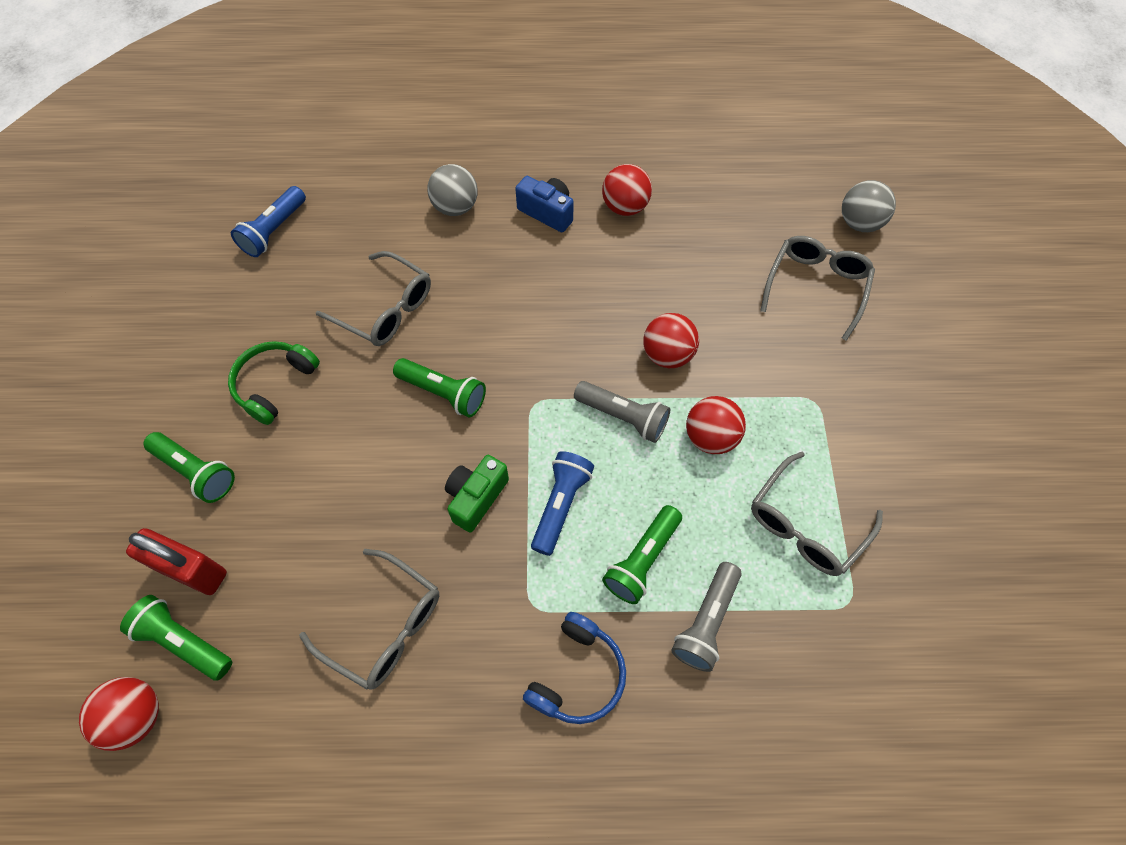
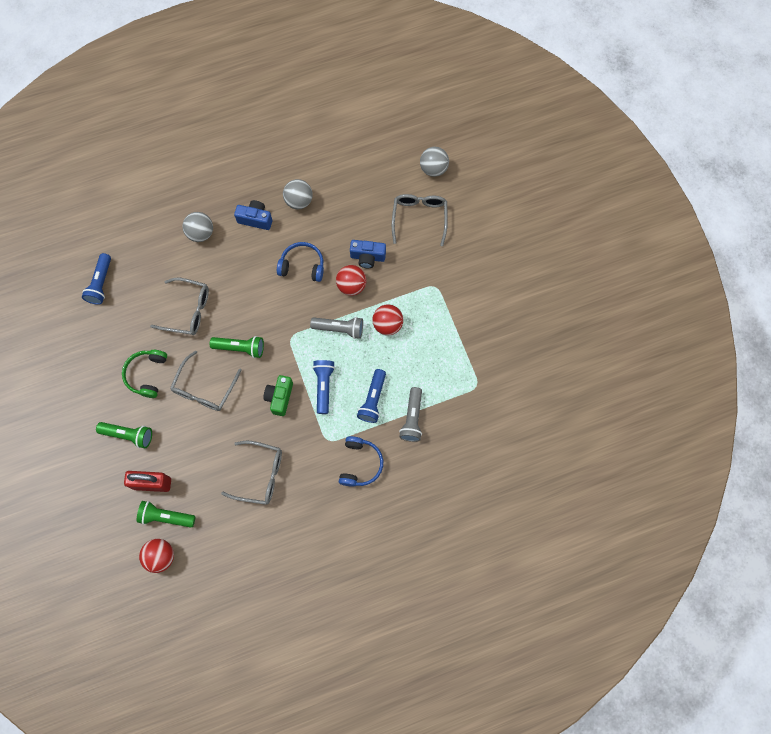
camera: 20 degrees left, 10 degrees up
(596, 299) = (302, 266): none -> blue headphones
(625, 207) = (299, 201): red ball -> grey ball
(642, 560) = (373, 400): green flashlight -> blue flashlight
(709, 319) = (367, 257): none -> blue camera
(806, 524) = (447, 354): grey glasses -> grey glasses (204, 388)

